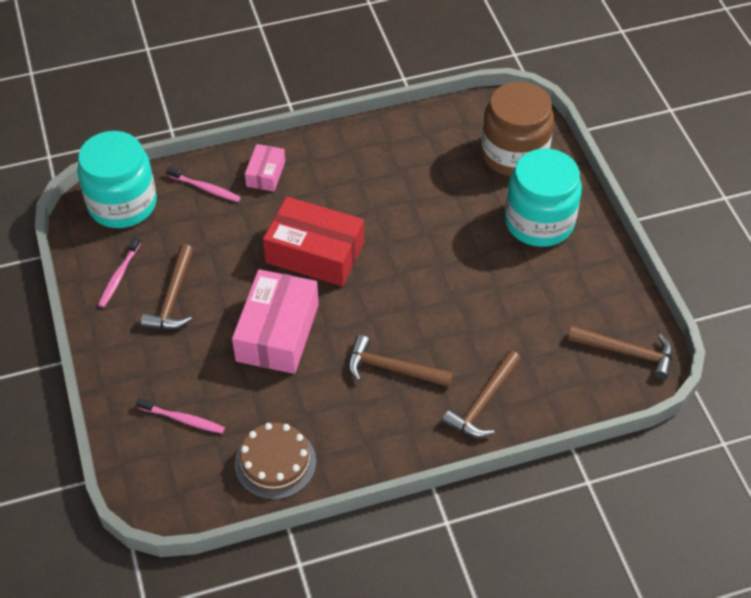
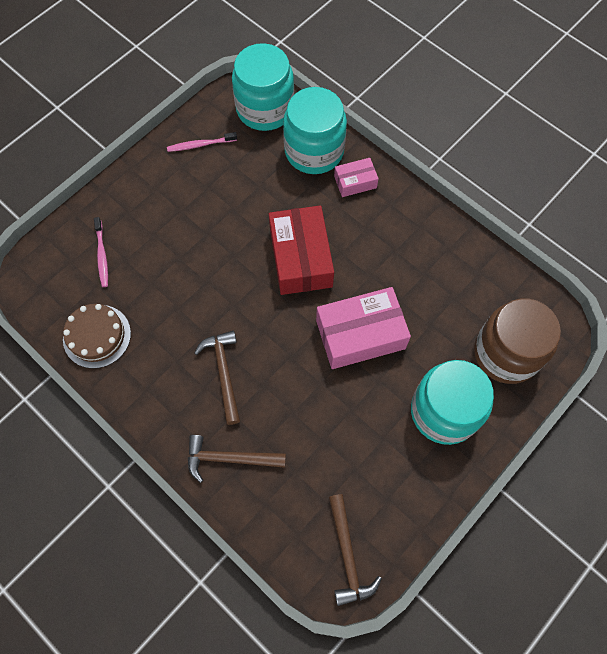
camera: 60 degrees right, 15 degrees up
(172, 298) = (201, 188): brown hammer -> none
(205, 188) = (314, 151): pink toothbrush -> turquoise jar
(277, 332) = (211, 273): pink box -> pink box (360, 334)

